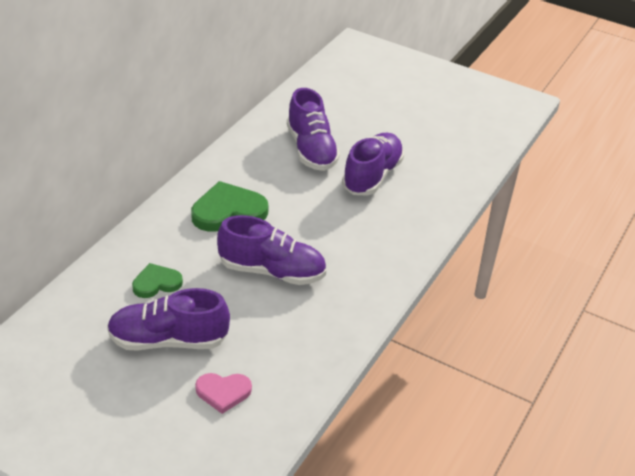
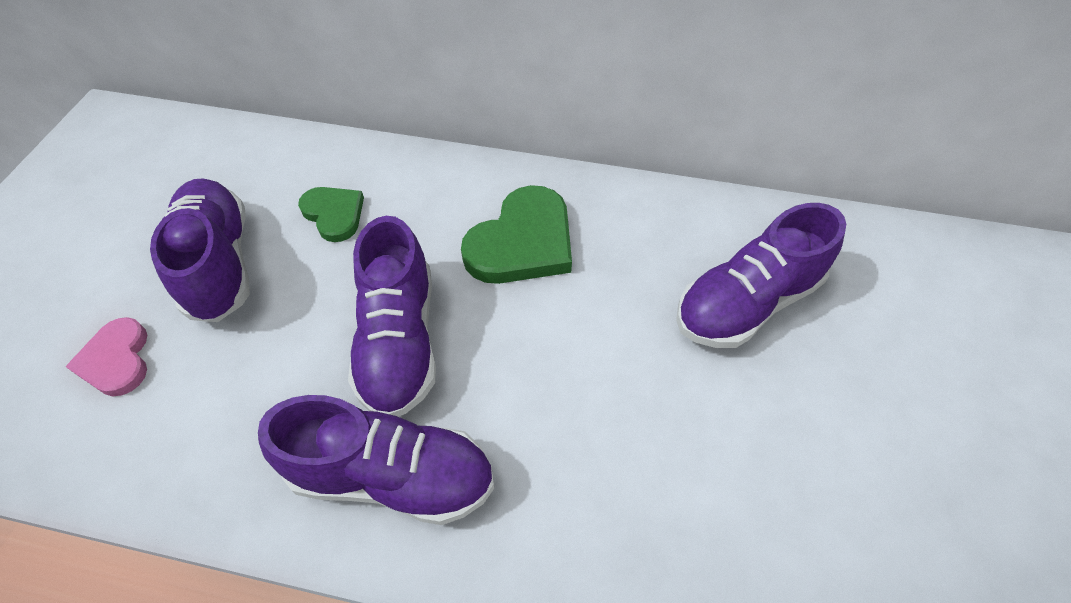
camera: 75 degrees right, 15 degrees up
(228, 211) = (522, 242): green heart -> green heart turned 75 degrees clockwise
(372, 176) = (734, 424): purple shoe -> purple shoe (392, 476)

